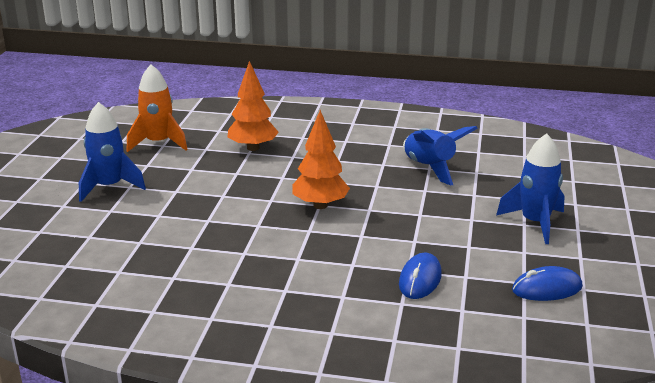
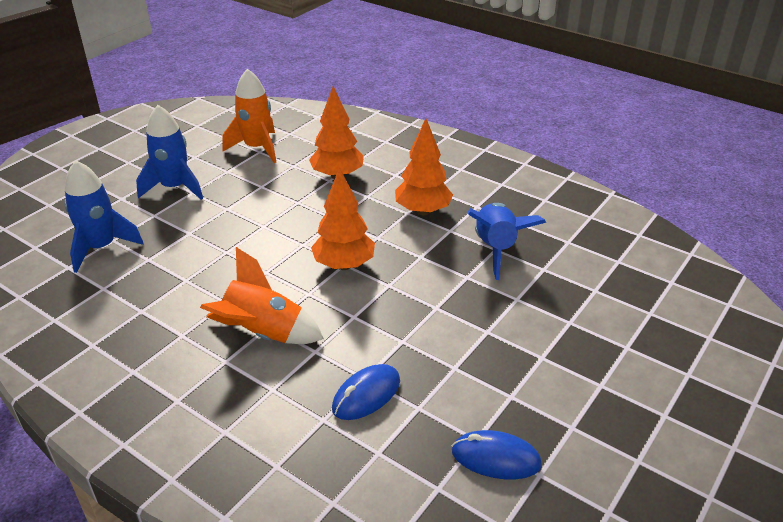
camera: 25 degrees right, 10 degrees up
(298, 265) = (263, 333): none -> orange rocket
(349, 156) = (423, 211): none -> orange tree
(535, 223) = (556, 359): blue rocket -> blue rocket (101, 248)

